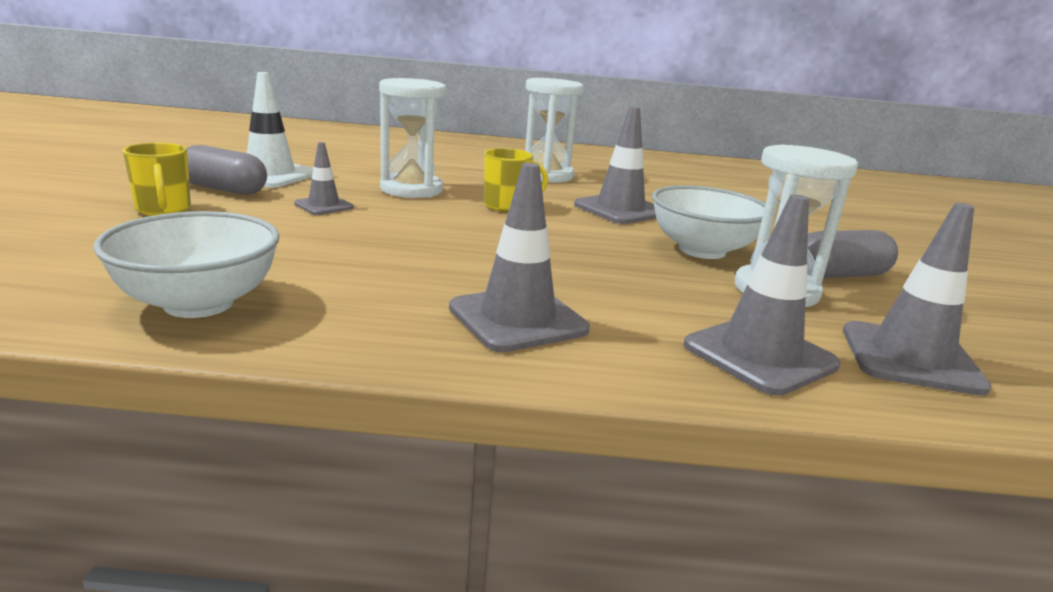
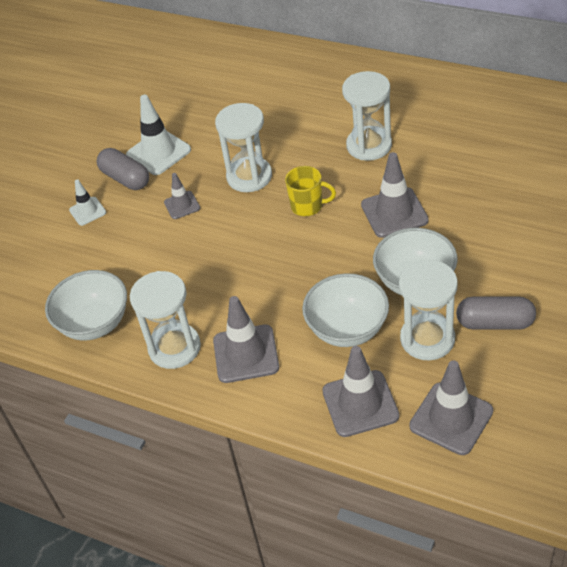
camera: 30 degrees right, 25 degrees up
(163, 210) = (87, 211): yellow mug -> white traffic cone
(379, 320) = (174, 348): none -> white hourglass
(657, 288) = (347, 329): none -> white bowl

